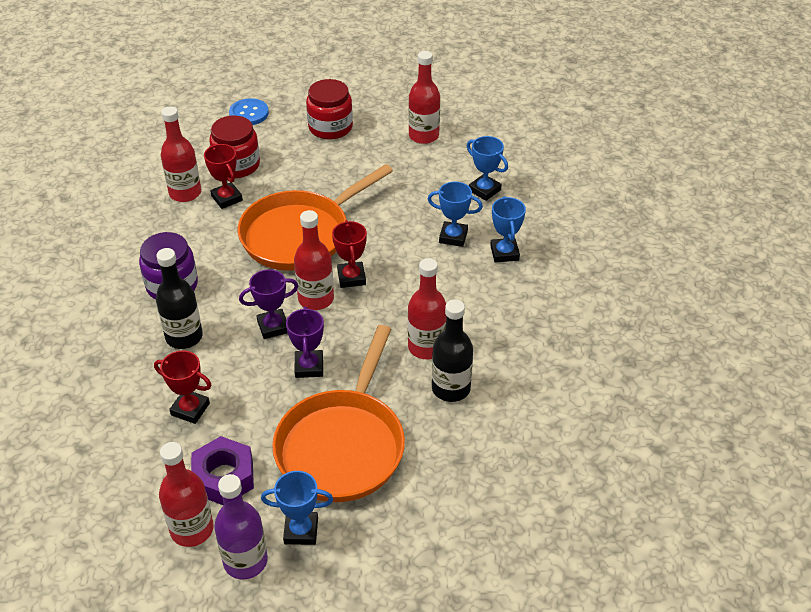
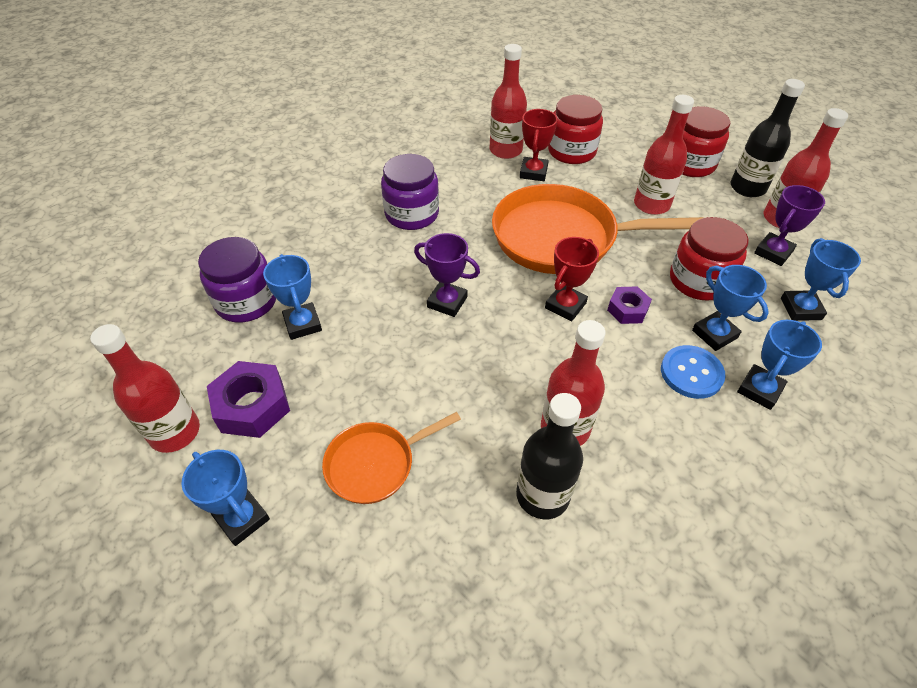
camera: 45 degrees right, 5 degrees up
(126, 426) = (246, 301): none -> purple jar
(184, 337) = (371, 261): black bottle -> black bottle (747, 188)
(190, 409) = (303, 324): red trophy -> blue trophy
(245, 561) = (170, 503): purple bottle -> none
(249, 113) = (627, 118): blue button -> blue button (691, 373)
(309, 367) = (434, 361): purple trophy -> purple trophy (773, 252)
(316, 299) = (511, 303): red bottle -> red bottle (651, 205)
(343, 445) = (375, 464): orange pan -> orange pan, size x0.53
(391, 255) = (627, 309): none -> purple nut
(414, 209) = (699, 281): none -> red jar

